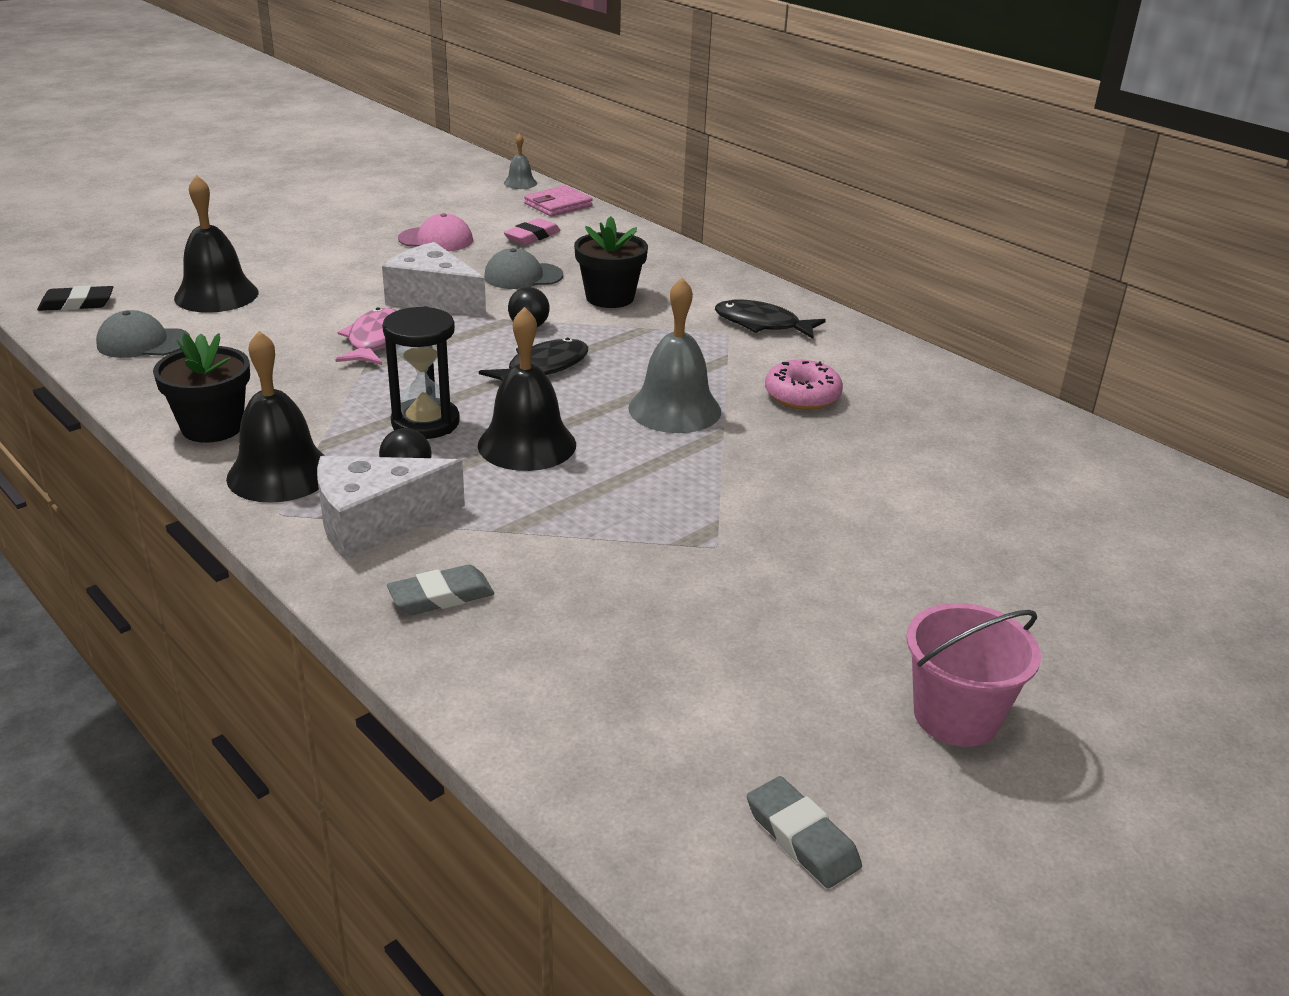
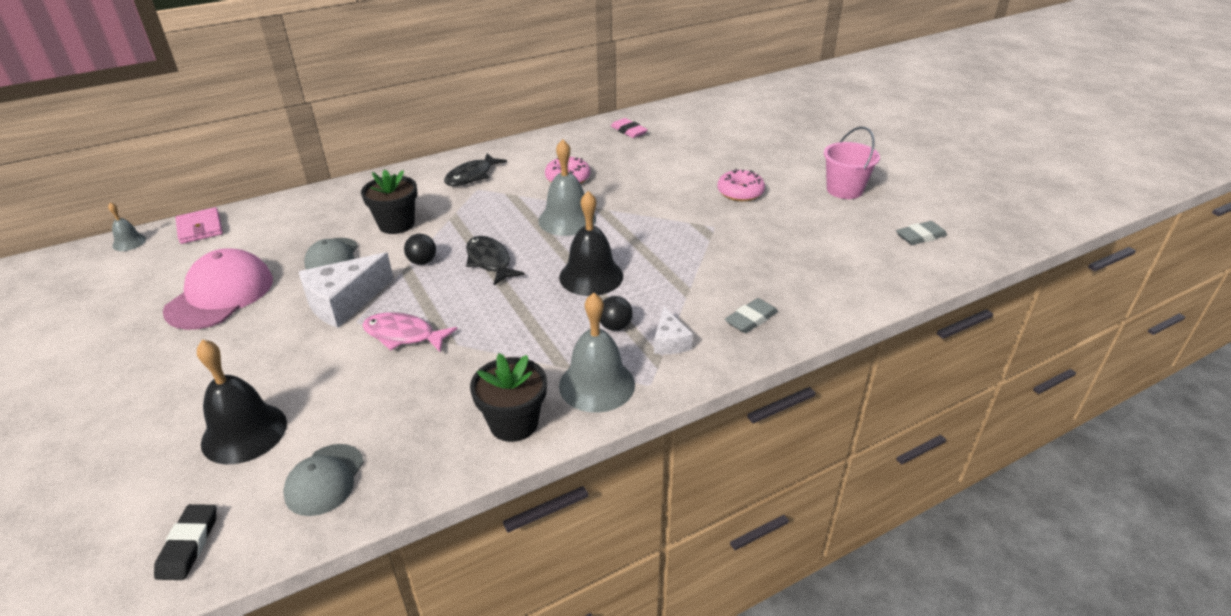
camera: 75 degrees left, 5 degrees up
(280, 473) = (597, 385): black bell -> grey bell
(375, 522) = (669, 342): white cheese -> white cheese, size x0.56
(425, 422) = (547, 315): black hourglass -> none
(436, 240) = (220, 295): pink cap -> pink cap, size x1.64
(441, 596) = (751, 319): grey eraser -> grey eraser turned 60 degrees clockwise
(532, 236) = (256, 246): pink eraser -> pink eraser (628, 131)
(858, 570) = (740, 192): none -> pink donut

